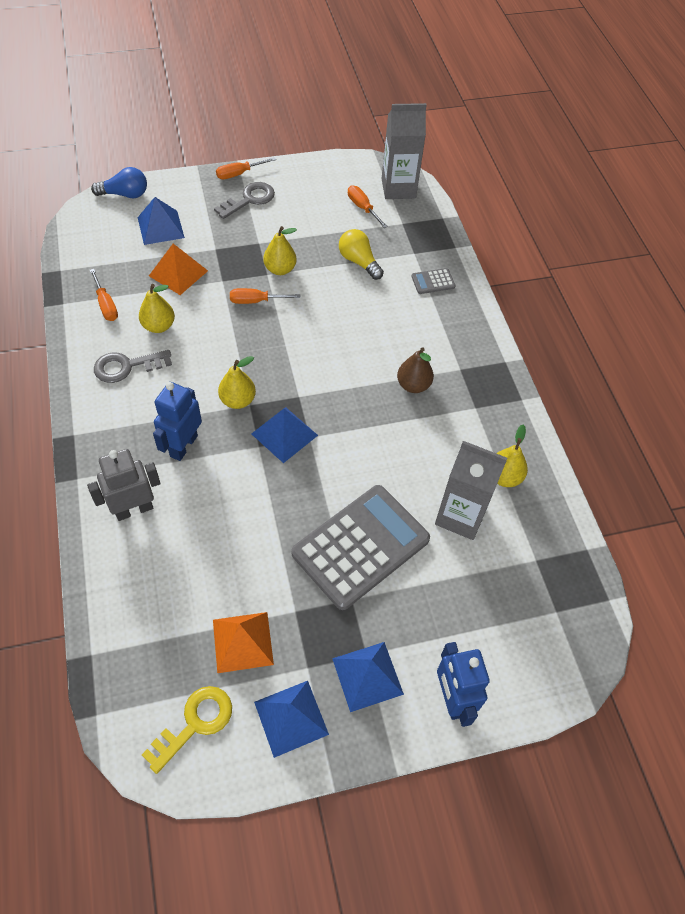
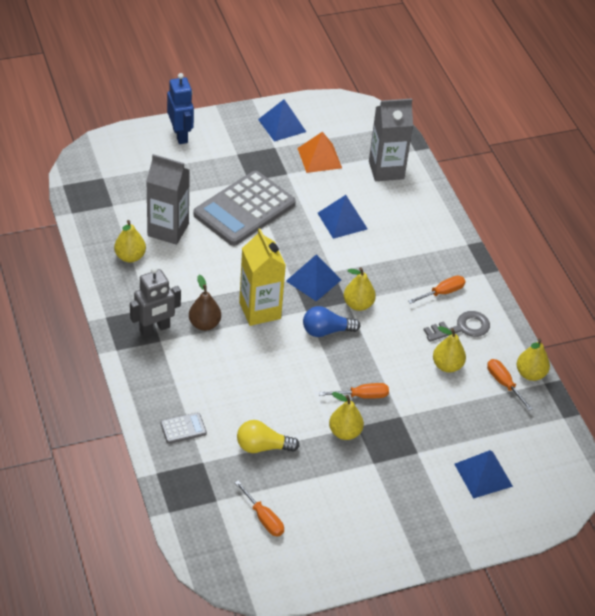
camera: 175 degrees right, 10 degrees down
(73, 313) = (530, 374): none -> yellow pear
(125, 194) = (538, 516): blue light bulb -> blue light bulb (326, 331)
(134, 509) = (416, 226): grey robot -> grey robot (155, 329)
(178, 273) = (447, 421): orange pyramid -> none
(183, 446) = (393, 269): blue robot -> none
(195, 723) = (340, 122): yellow key -> none
(238, 174) = (418, 557): orange screwdriver -> orange screwdriver (443, 292)
(249, 200) = (396, 520): grey key -> none
(351, 398) = (260, 310): none -> yellow carton
(359, 262) = (263, 447): yellow light bulb -> yellow light bulb turned 135 degrees clockwise
(367, 676) = (235, 144): blue pyramid -> blue pyramid (342, 221)
(398, 188) = (222, 551): grey carton -> grey carton (386, 170)

